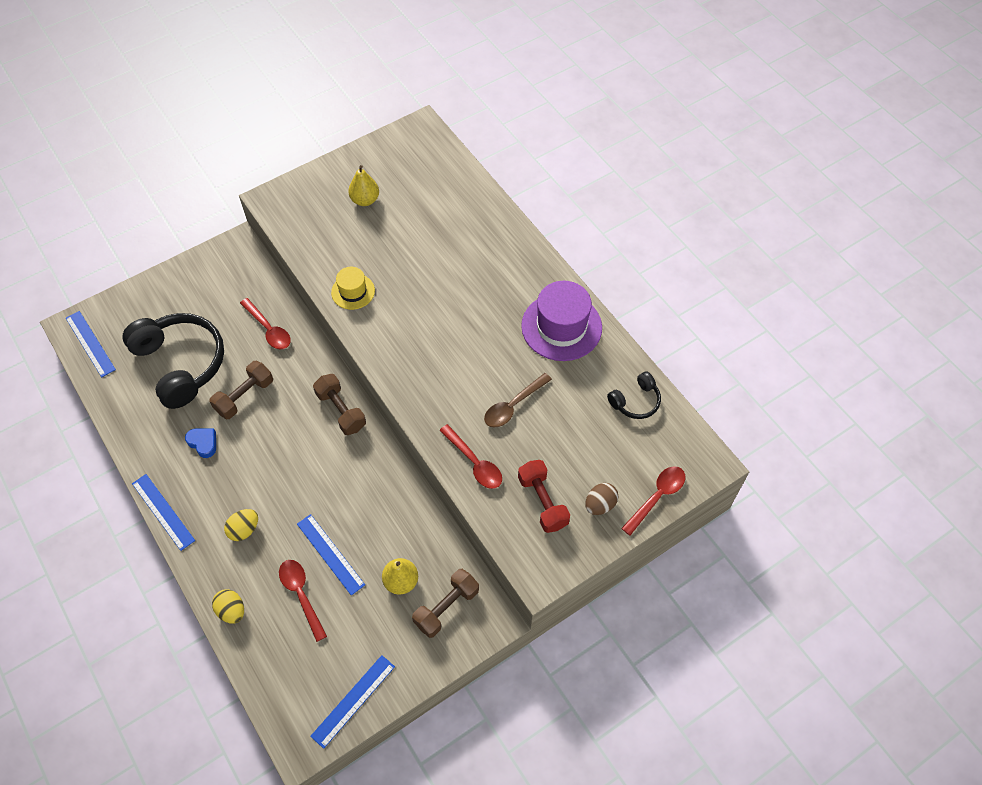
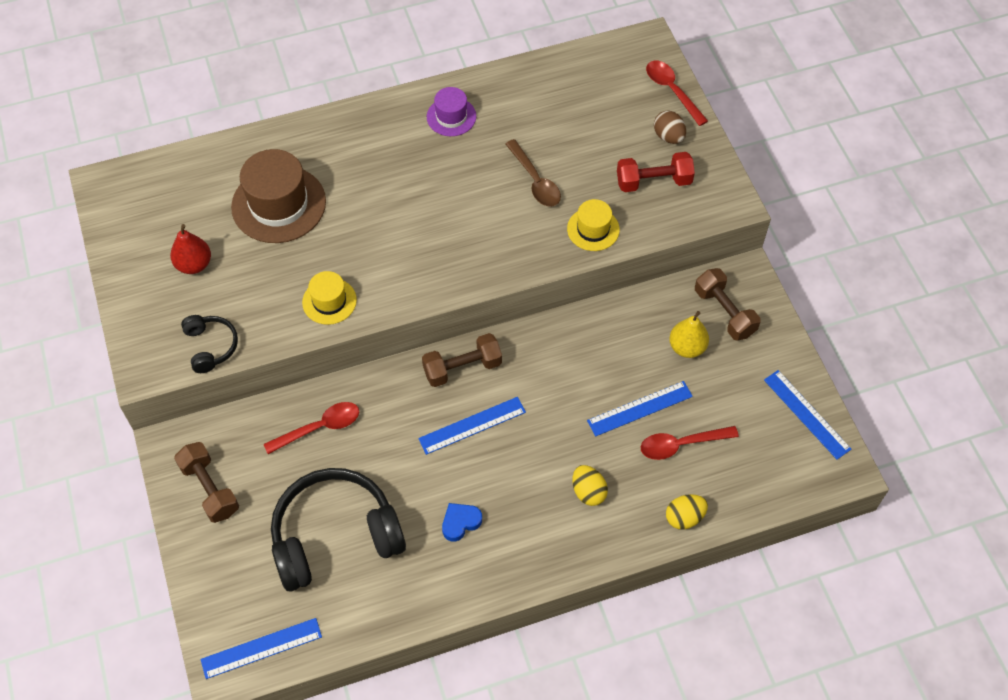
camera: 75 degrees left, 0 degrees up
(163, 511) = (541, 578): blue ruler -> blue ruler (472, 425)
(244, 396) = (409, 468): brown dumbbell -> brown dumbbell (210, 489)
(365, 200) = (194, 264): yellow pear -> red pear
(434, 234) = (279, 204): none -> brown hat
(474, 462) = (593, 229): red spoon -> yellow hat
(561, 327) = (451, 117): purple hat -> purple hat, size x0.55
(635, 401) = (562, 79): black headphones -> black headphones (210, 346)

